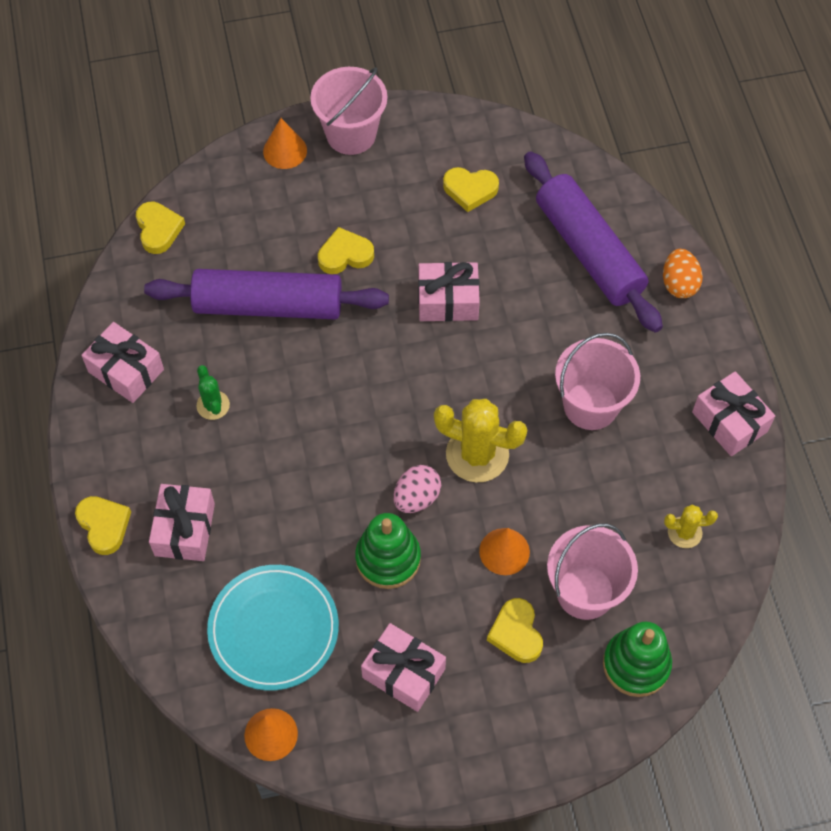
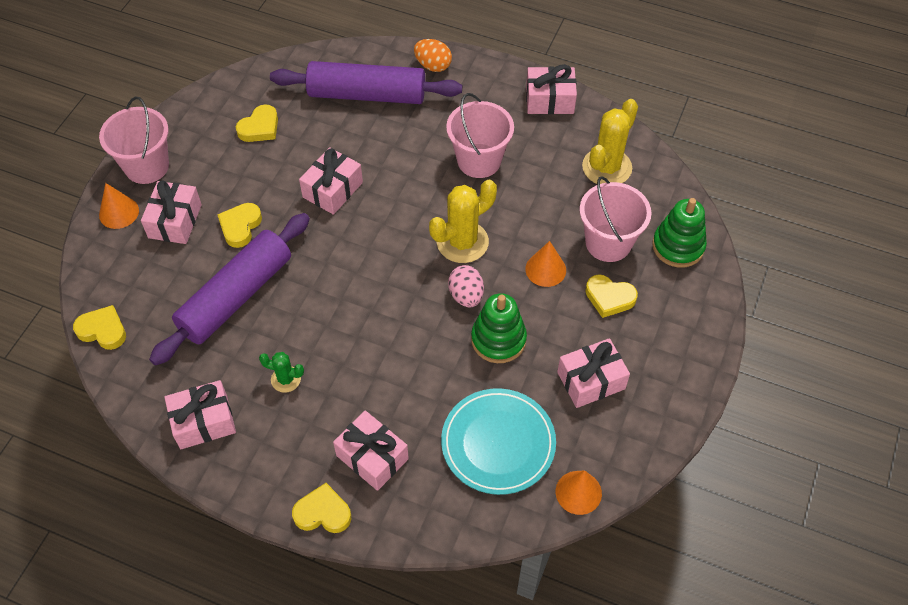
camera: 55 degrees left, 5 degrees down
(310, 200) = (175, 221): none -> pink gift
(684, 532) = (607, 167): yellow cactus -> yellow cactus, size x1.88

